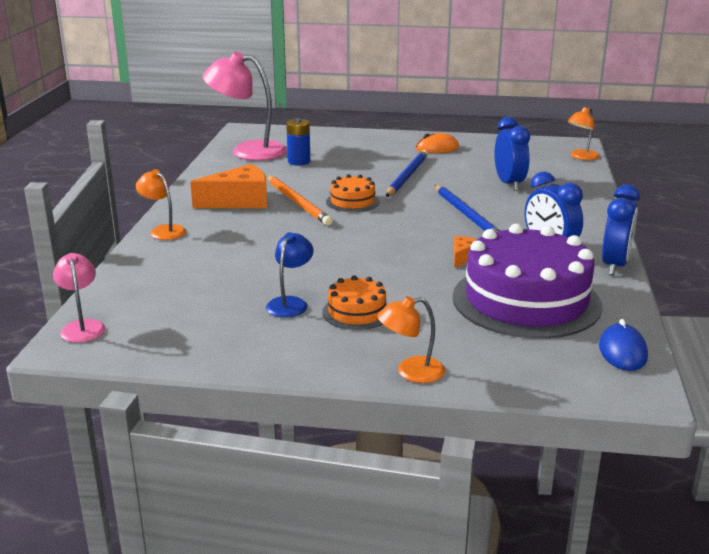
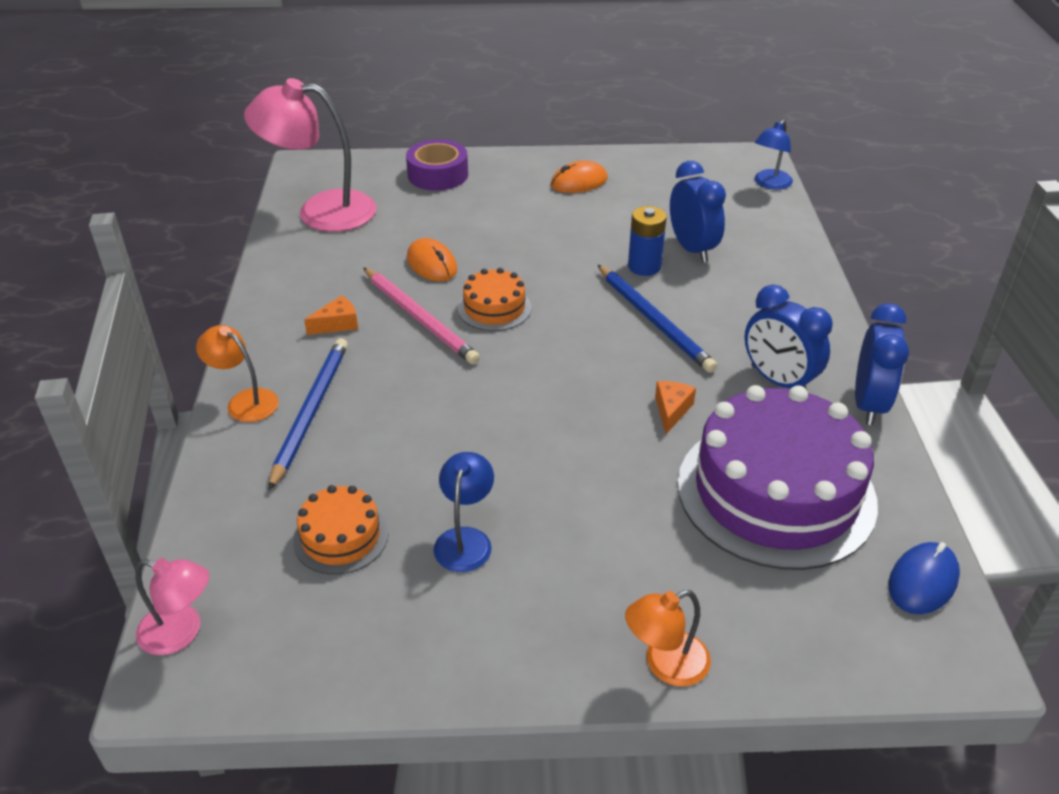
camera: 10 degrees left, 15 degrees up
(82, 326) = (181, 633): pink lamp -> pink lamp turned 135 degrees clockwise
(239, 201) = (337, 324): orange cheese -> orange cheese, size x0.49
(298, 203) = (420, 318): orange pencil -> pink pencil
(299, 162) = (398, 228): blue battery -> blue battery (644, 266)
(316, 179) = (432, 264): none -> orange mouse
(336, 139) = (438, 175): none -> purple tape
(357, 312) = (561, 546): orange cake -> orange cake (341, 537)
(407, 176) = (554, 246): blue pencil -> blue pencil (311, 412)
(581, 157) = (769, 184): orange lamp -> blue lamp
(622, 352) = (922, 581): blue mouse -> blue mouse turned 45 degrees clockwise

